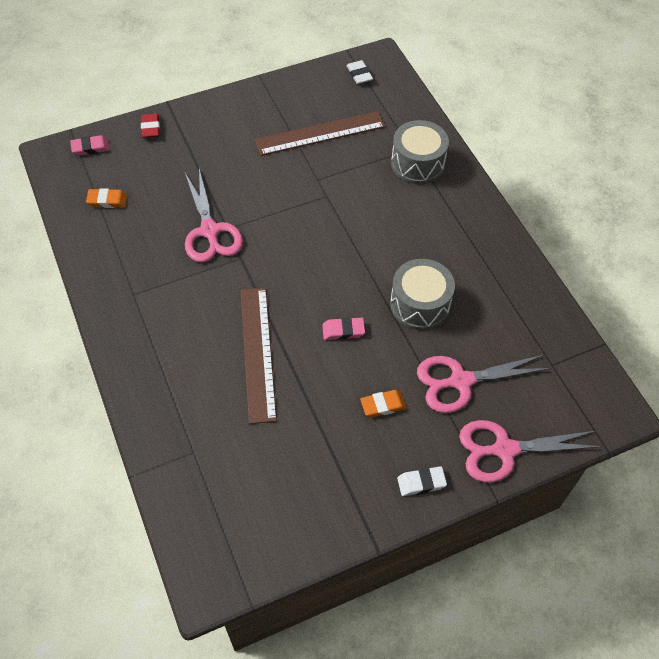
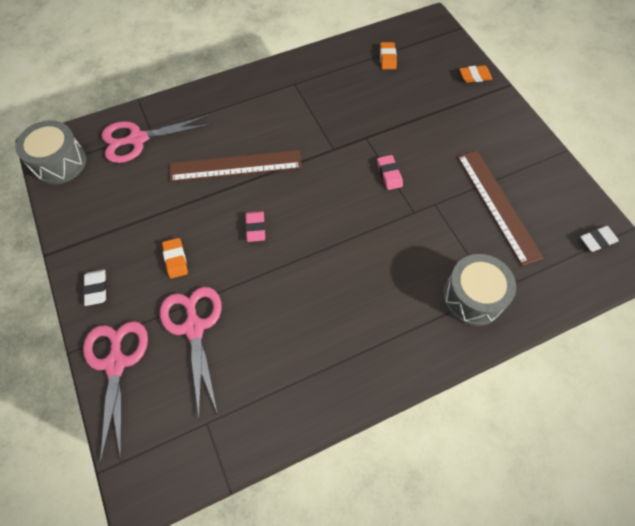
camera: 90 degrees right, 5 degrees up
(90, 148) = (443, 42): pink eraser -> pink eraser (389, 174)
(151, 128) = (474, 76): red eraser -> orange eraser
(209, 231) = (361, 125): pink scissors -> pink scissors (137, 139)
(420, 304) = (284, 293): grey drum -> grey drum (59, 163)

